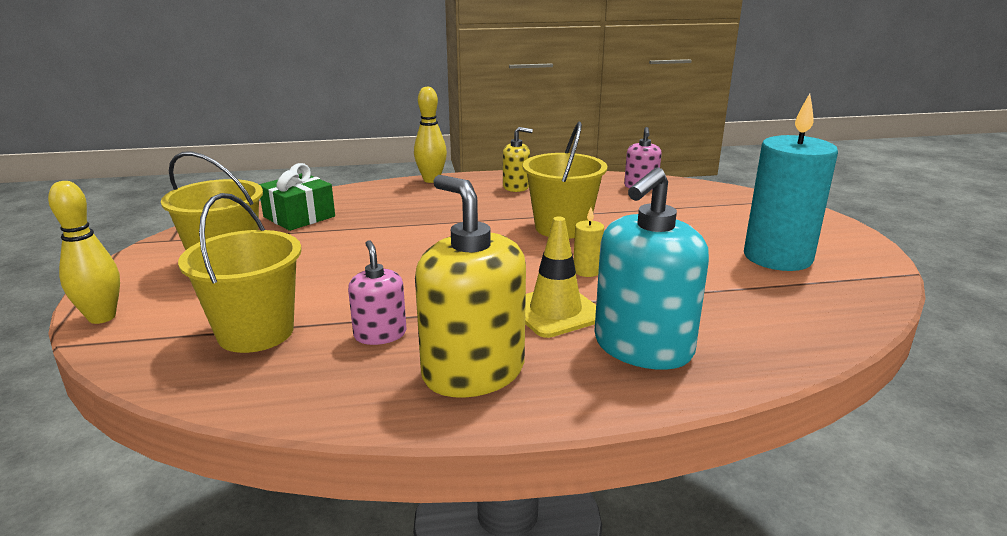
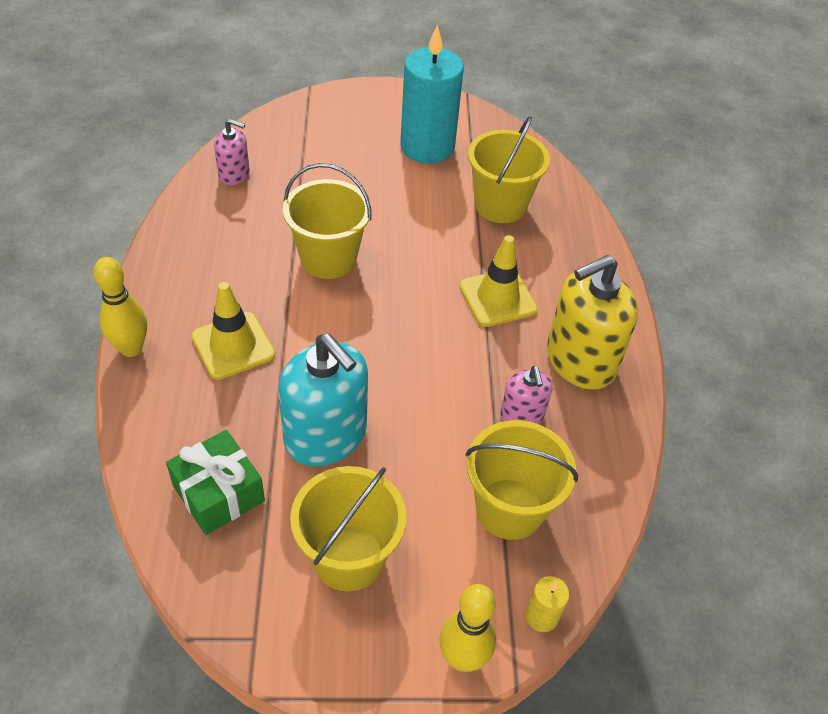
camera: 85 degrees left, 25 degrees up
(380, 334) = (522, 415): pink soap dispenser -> pink soap dispenser turned 90 degrees counterclockwise
(443, 206) = (233, 346): none -> yellow traffic cone
(516, 187) = (193, 272): yellow soap dispenser -> none
(587, 271) = (429, 263): yellow candle -> yellow candle (541, 616)
(642, 347) = (554, 262): turquoise soap dispenser -> turquoise soap dispenser (326, 435)
(720, 305) = (500, 205): none -> yellow bucket

